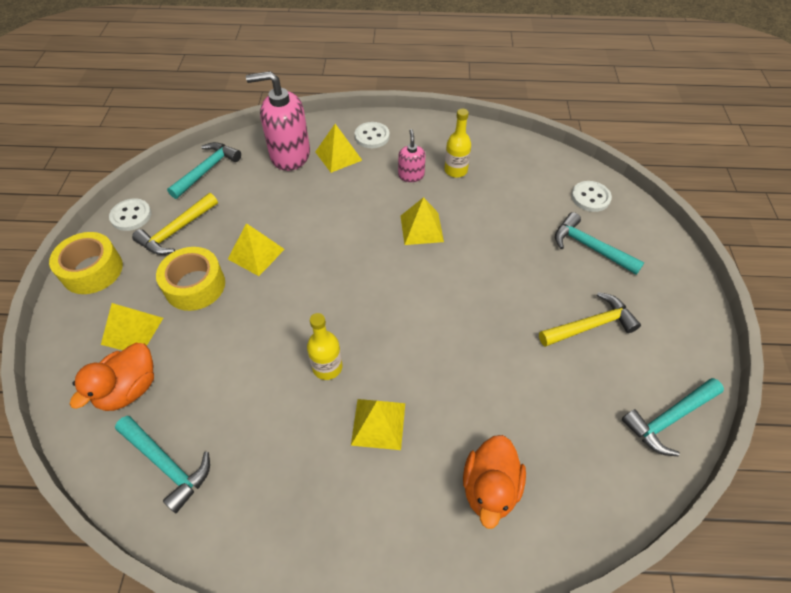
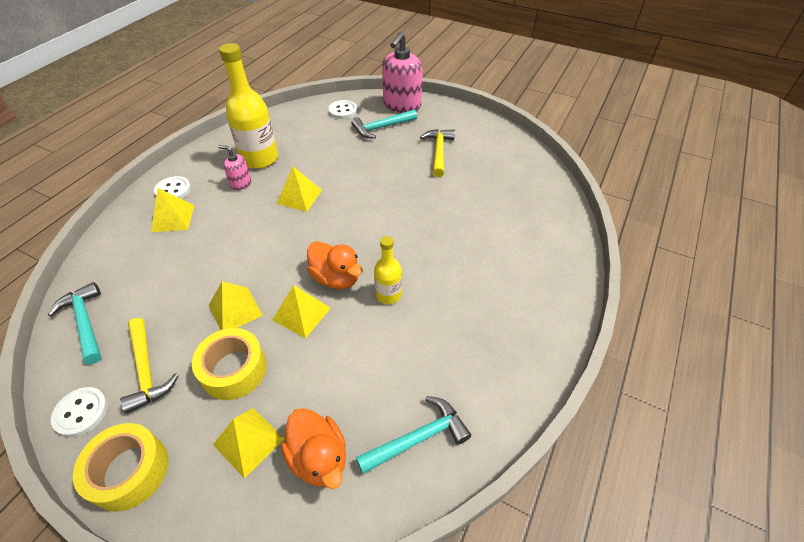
camera: 65 degrees left, 5 degrees down
(290, 155) = (136, 251): pink soap dispenser -> pink soap dispenser (402, 105)
(378, 423) = (453, 279): yellow pyramid -> yellow pyramid (301, 313)
(455, 170) = (260, 159): yellow bottle -> yellow bottle, size x1.84
(490, 488) = (525, 239): orange duck -> orange duck (336, 278)
(669, 419) = (515, 150): turquoise hammer -> none

